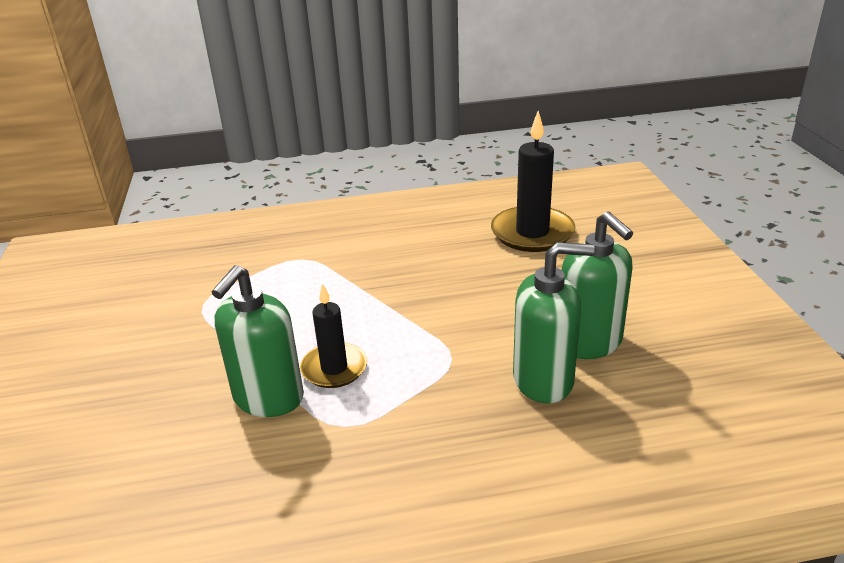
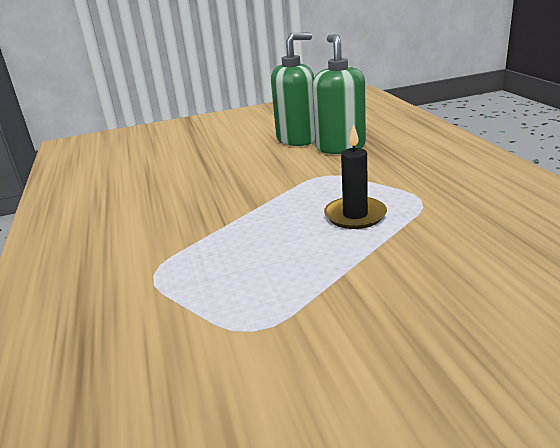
camera: 95 degrees left, 5 degrees down
(268, 398) = (410, 238): green soap dispenser -> none
(532, 233) = (146, 165): black candle -> none

